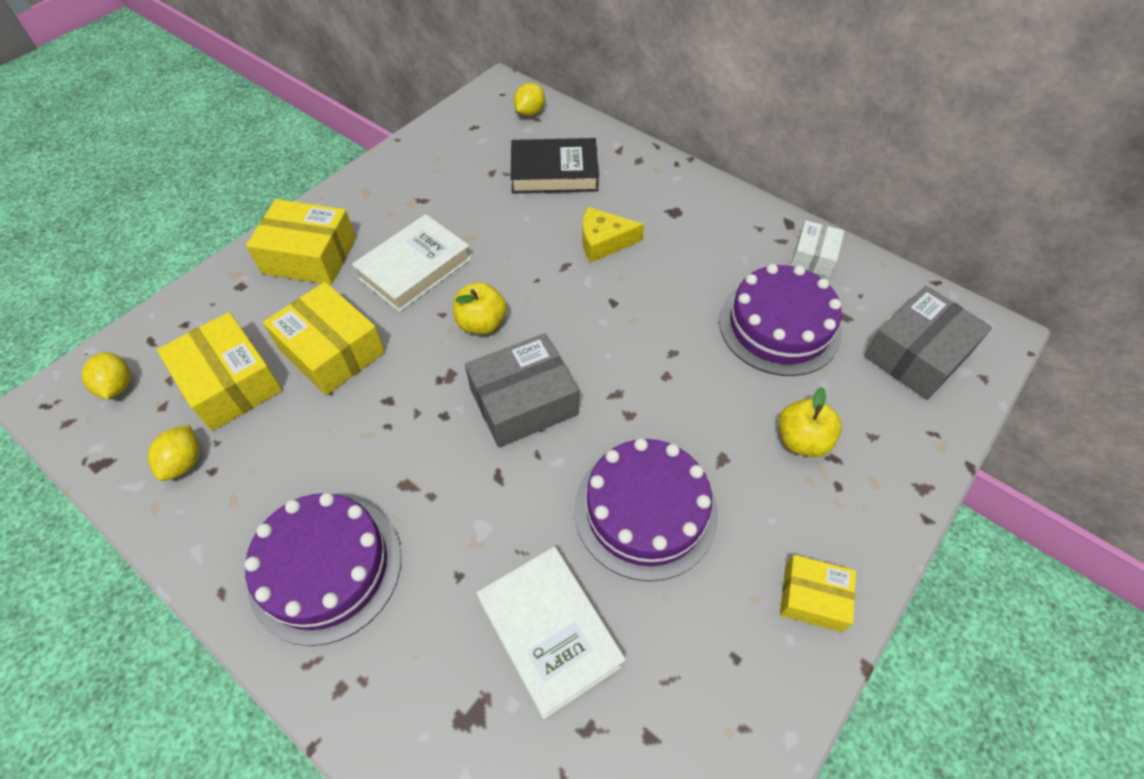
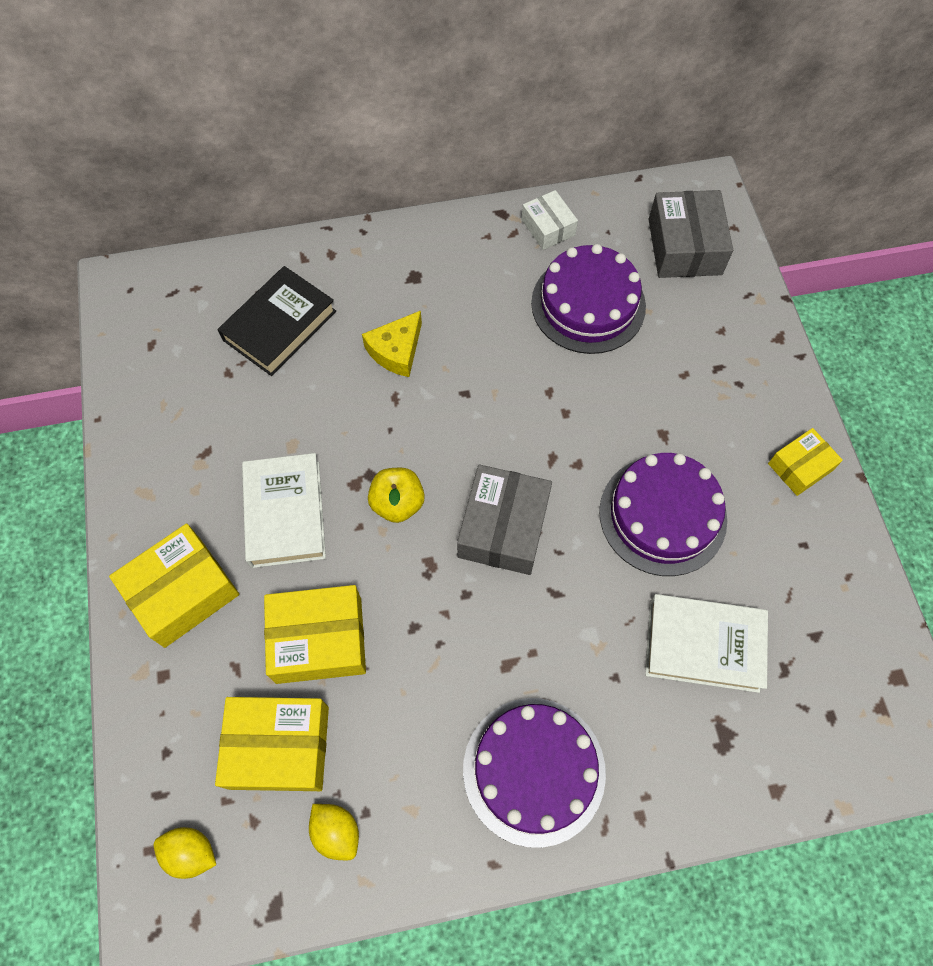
camera: 50 degrees left, 10 degrees up
(529, 112) = (181, 287): yellow lemon -> none
(801, 440) = (689, 374): yellow apple -> none

